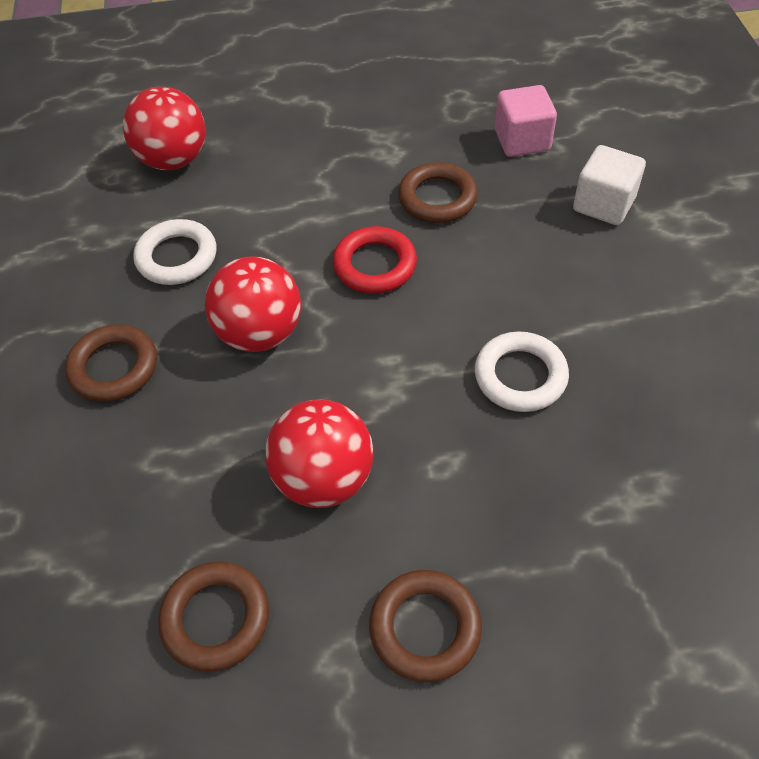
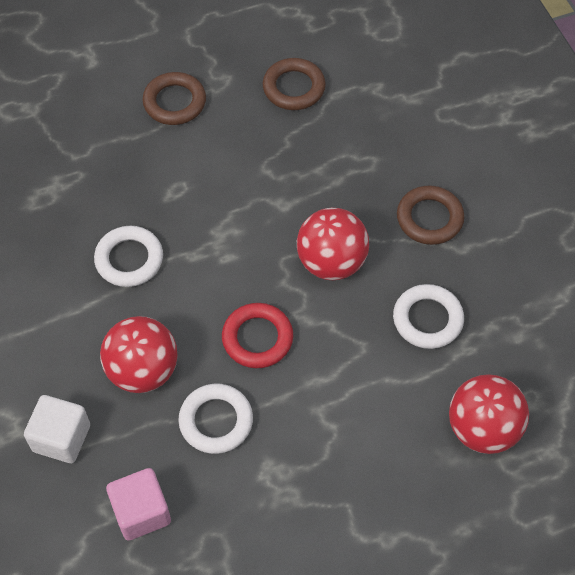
camera: 165 degrees right, 5 degrees up
(324, 478) = (253, 169): red ball -> red ball (143, 371)
(437, 198) = (216, 421): brown ring -> white ring

